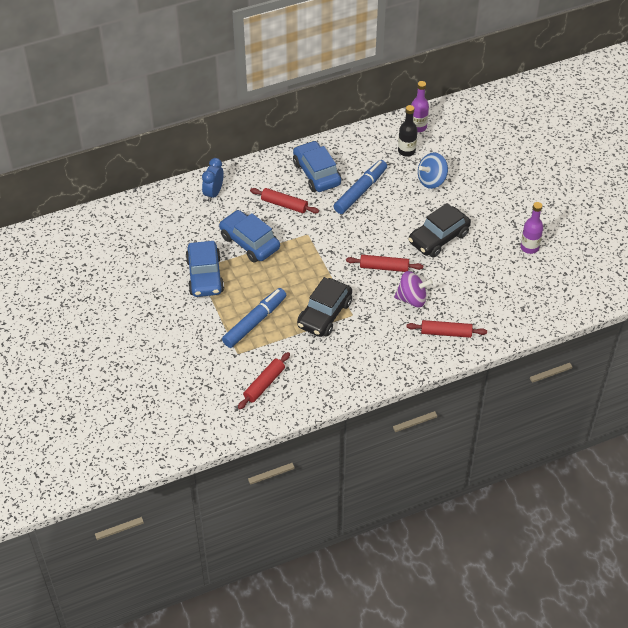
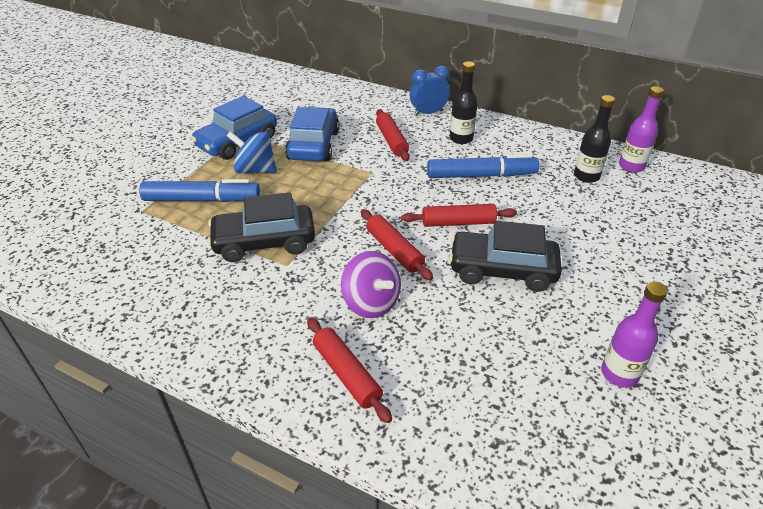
camera: 50 degrees right, 10 degrees down
(213, 193) = (351, 100): blue clock -> blue clock (428, 113)
(264, 384) = (105, 252): red rolling pin -> red rolling pin (458, 223)
(316, 173) = (461, 139): blue car -> black bottle
(431, 180) = (578, 216): blue spinning top -> blue spinning top (255, 170)

